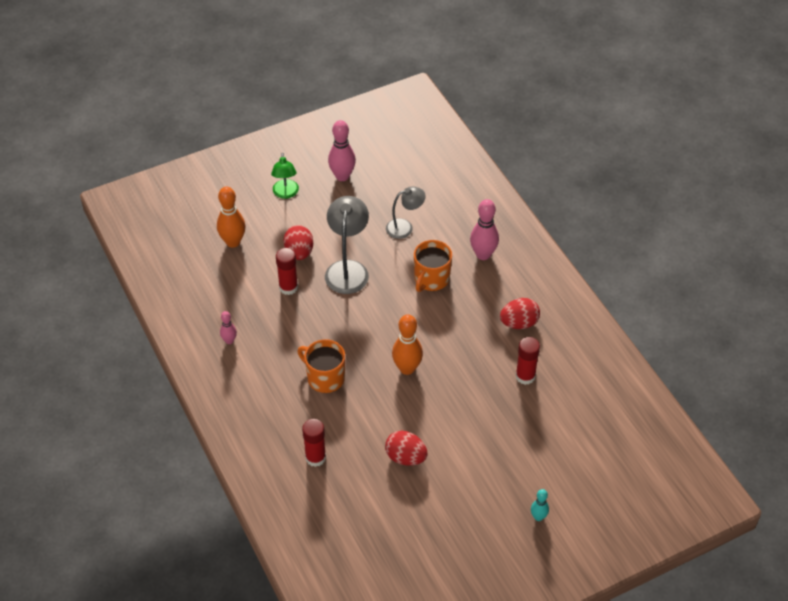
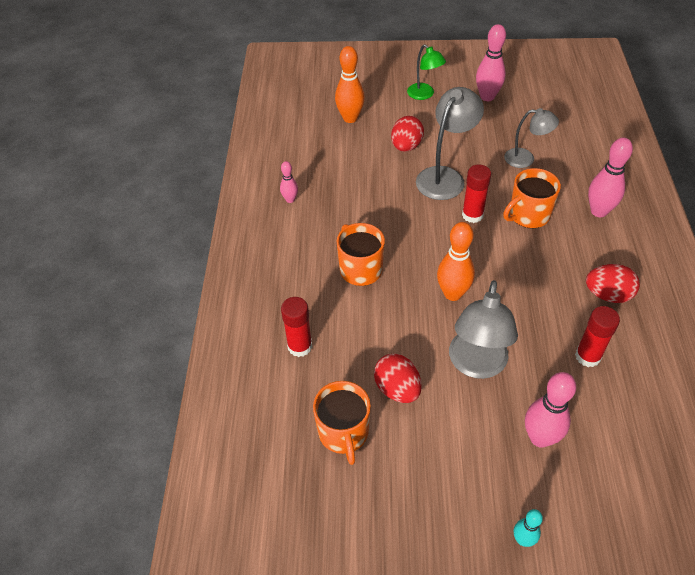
camera: 30 degrees right, 0 degrees up
(285, 193) = (424, 95): green lamp -> green lamp turned 60 degrees counterclockwise
(288, 287) = (376, 173): red glue stick -> red glue stick (472, 215)
(385, 504) = (343, 433): none -> orange mug
(452, 416) = (476, 365): none -> grey lamp
(519, 448) = (540, 438): none -> pink bowling pin

